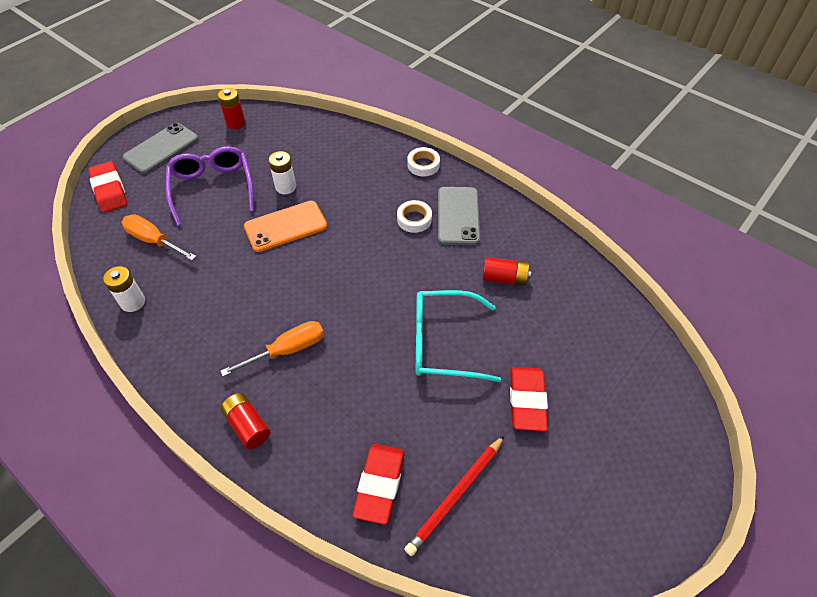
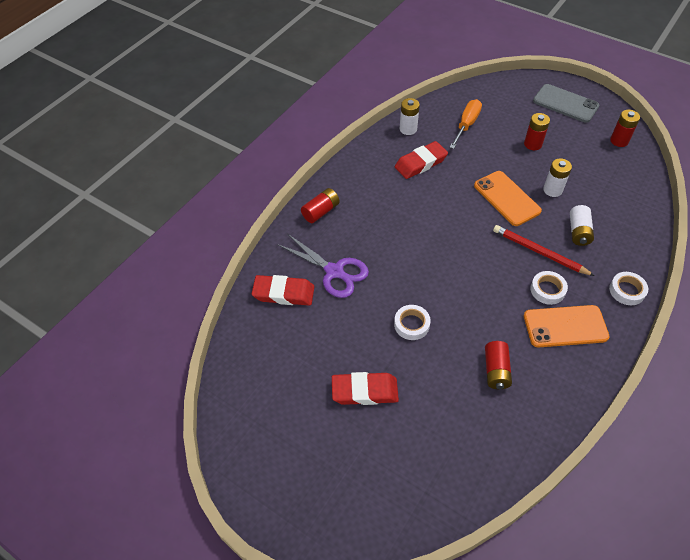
camera: 85 degrees right, 0 degrees up
(109, 190) = (508, 88): red eraser -> red eraser (420, 163)
(212, 188) = (533, 144): purple glasses -> red battery
(287, 350) = (384, 222): orange screwdriver -> none
(347, 180) = (578, 232): none -> white battery
(355, 417) = (334, 272): none -> purple scissors
(443, 343) = (411, 324): turquoise glasses -> white tape
(456, 495) = (278, 342): red pencil -> red pencil (539, 252)
(458, 216) = (565, 326): grey phone -> orange phone

